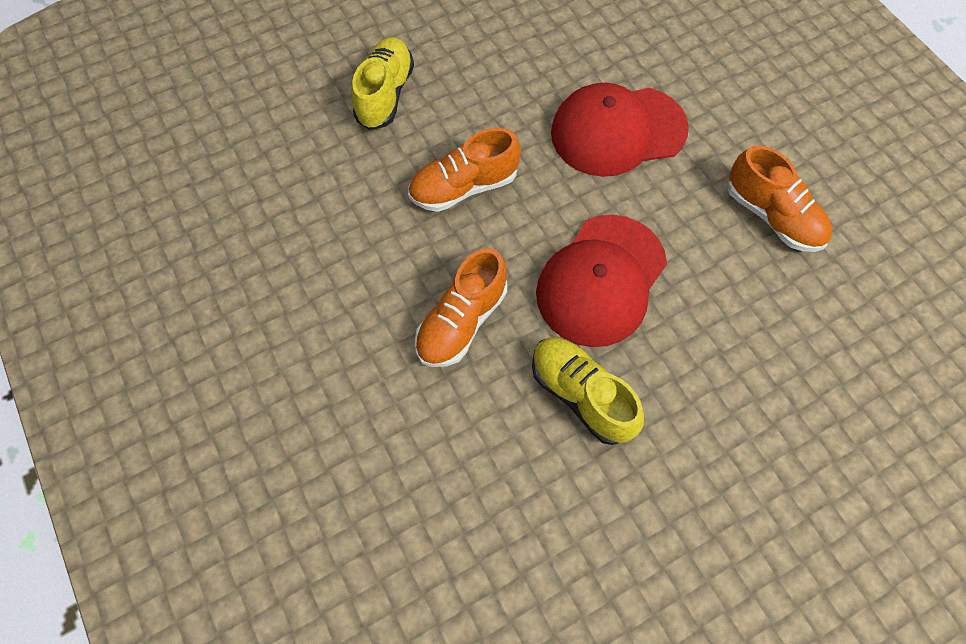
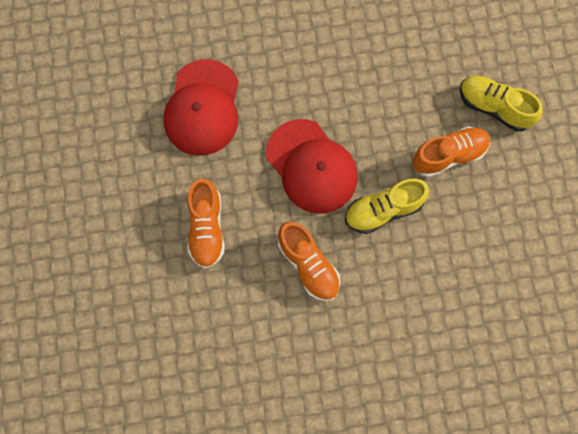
camera: 70 degrees left, 10 degrees up
(385, 94) = (102, 257): yellow shoe -> yellow shoe (493, 107)
(772, 216) = (305, 43): orange shoe -> orange shoe (448, 155)

